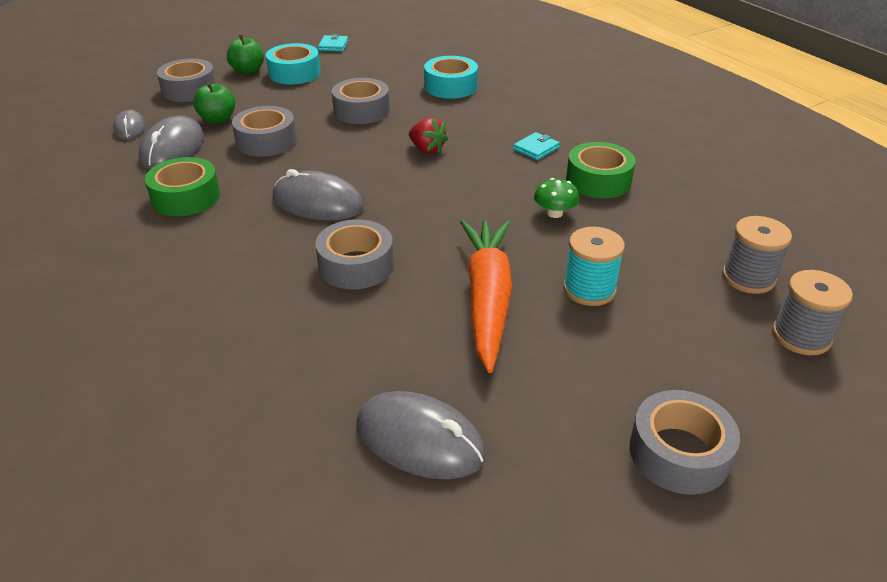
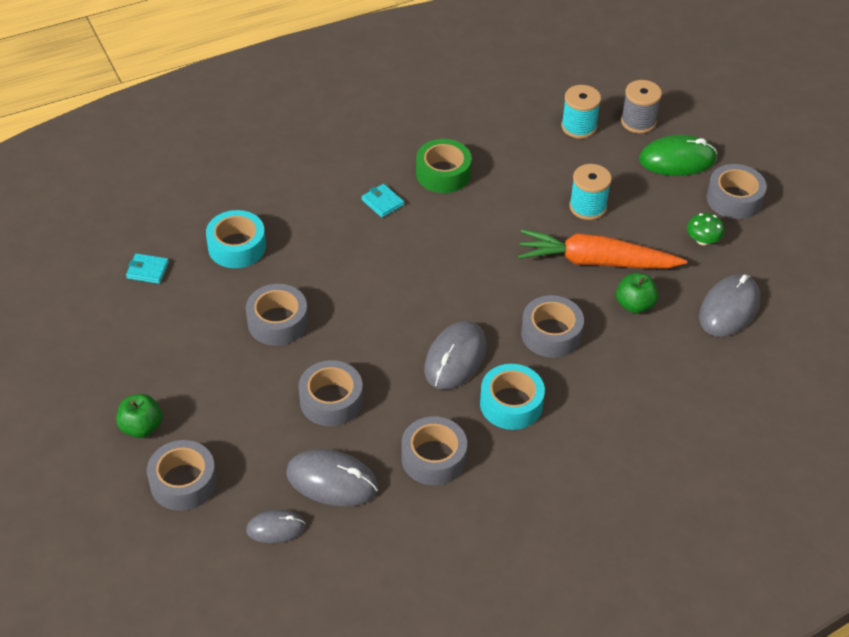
camera: 85 degrees left, 10 degrees up
(186, 197) = (433, 458): green tape -> grey tape
(217, 119) = (271, 447): green apple -> green apple (634, 305)
(294, 73) = (163, 381): turquoise tape -> turquoise tape (511, 404)
(333, 45) = (88, 344): turquoise wallet -> turquoise wallet (147, 270)
(427, 149) = (371, 276): red strawberry -> none
(554, 213) = (489, 208): green mushroom -> green mushroom (703, 240)
(739, 381) = (677, 160): none -> green mouse
(748, 278) = (578, 127): grey spool -> turquoise spool

